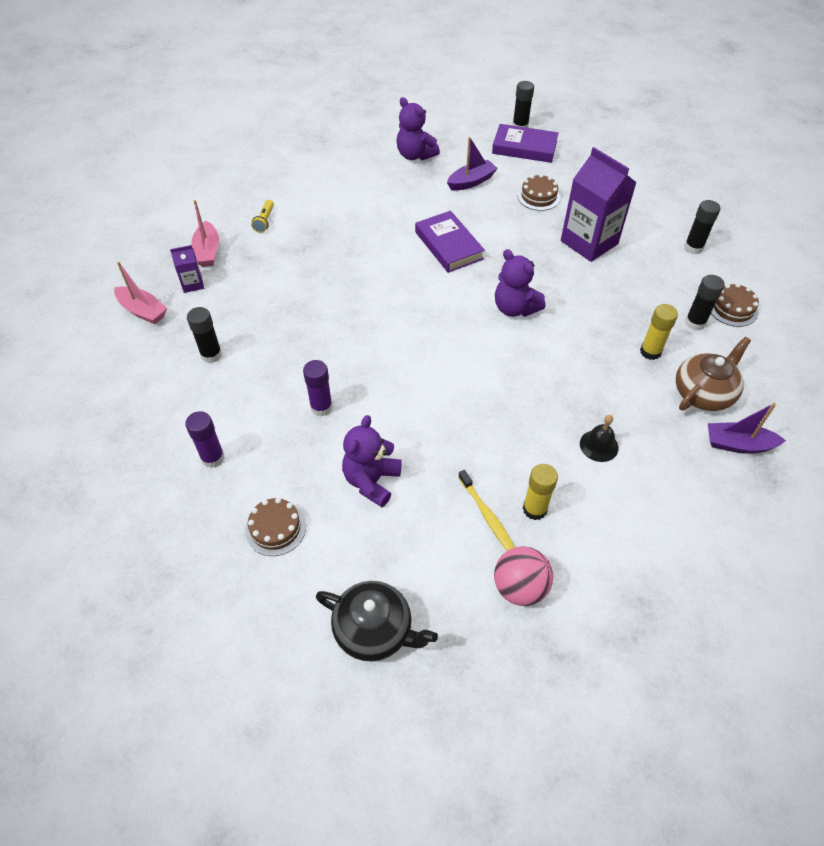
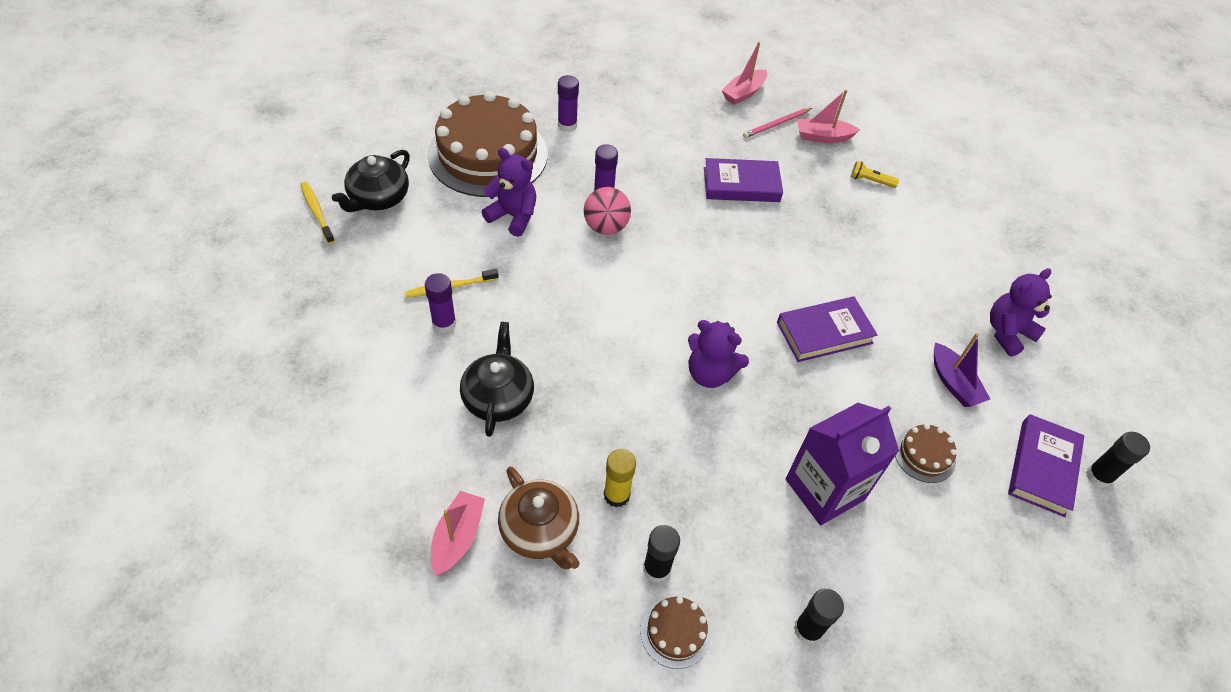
camera: 95 degrees right, 0 degrees up
(192, 284) = (776, 124): purple carton -> pink pencil
(211, 355) = (682, 131): black glue stick -> none
(275, 528) = (488, 154): brown cake -> brown cake, size x2.40
(286, 304) = (741, 185): none -> purple book
(414, 697) = (317, 212): none -> yellow toothbrush
(515, 308) = (710, 373): purple teddy bear -> purple teddy bear turned 120 degrees counterclockwise
(519, 587) = (373, 293): pink ball -> pink ball (606, 227)
(534, 509) = (444, 323): yellow glue stick -> purple glue stick
(599, 445) = (498, 397): black bell -> black teapot
(738, 444) = (458, 537): purple boat -> pink boat

